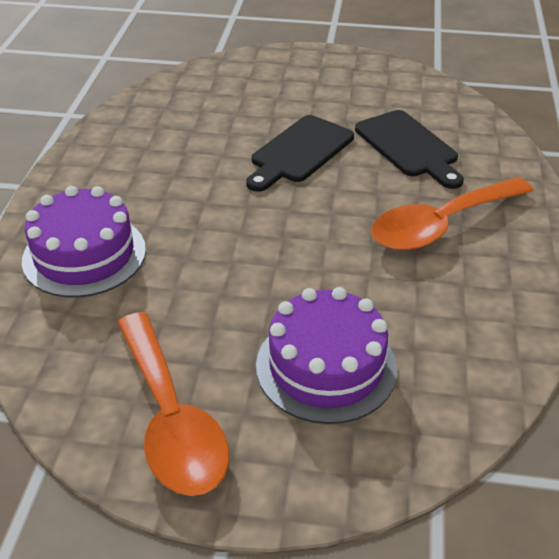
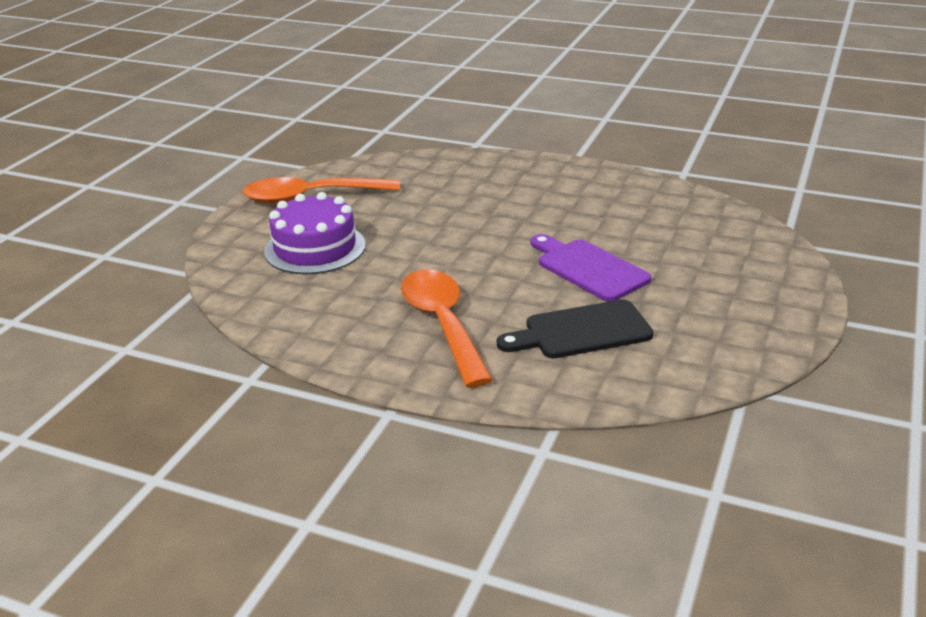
camera: 105 degrees right, 10 degrees down
(84, 255) = (478, 175): purple cake -> none
(299, 152) = (588, 268): black cutting board -> purple cutting board

